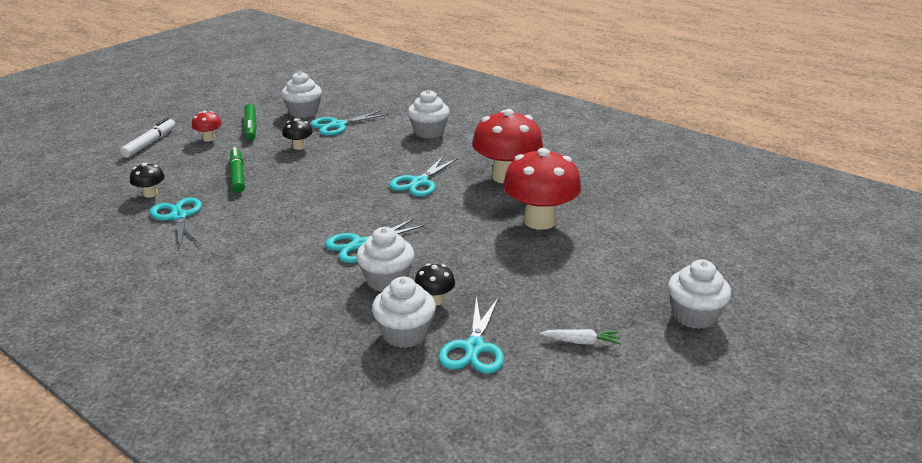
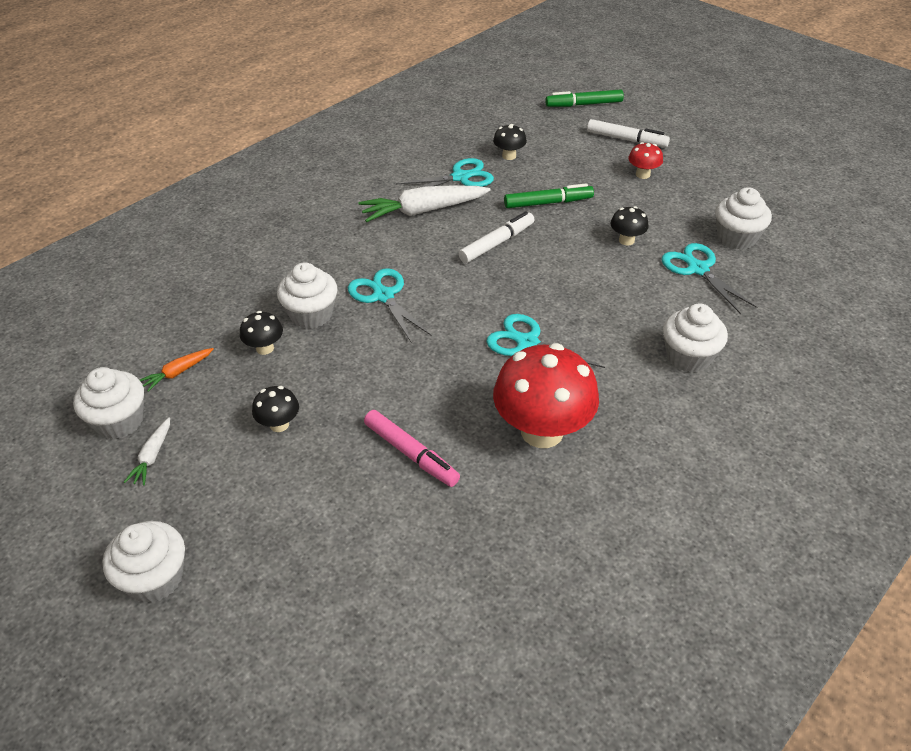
camera: 95 degrees right, 15 degrees up
(231, 233) = (423, 211): none -> white carrot
(251, 127) = (680, 200): green marker -> green marker (584, 104)
(292, 196) = (497, 243): none -> white marker
(405, 334) = (218, 326): white cupcake -> white cupcake (119, 421)
(474, 347) = (178, 372): turquoise scissors -> orange carrot
(526, 280) = (279, 424): none -> black mushroom
(539, 221) = (411, 453): red mushroom -> pink marker

